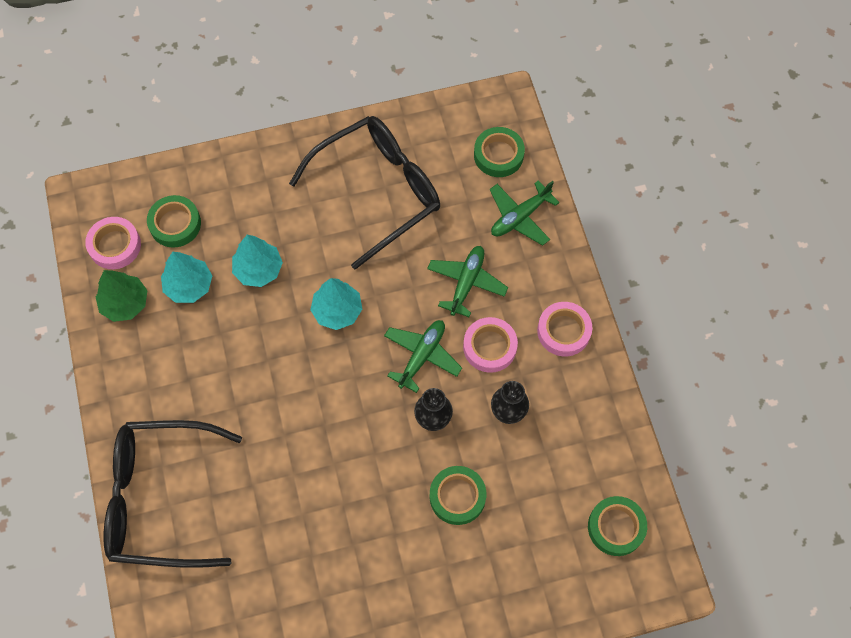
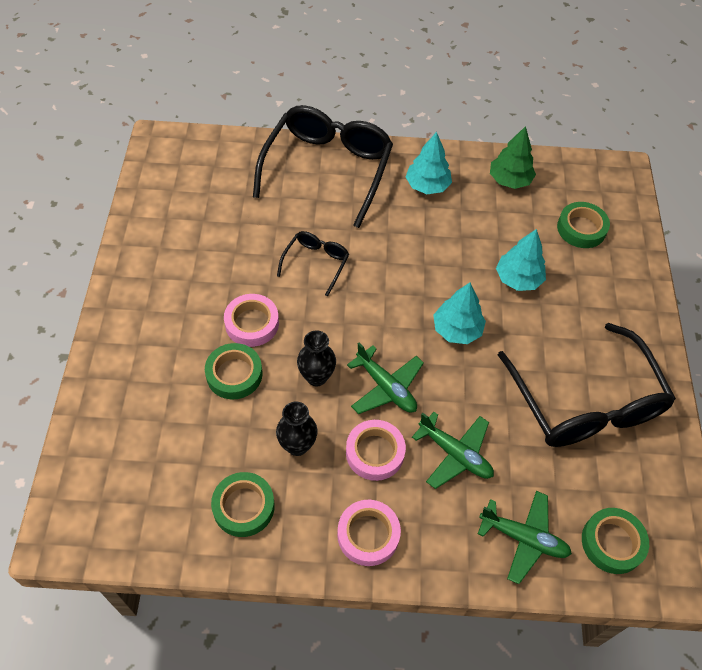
camera: 105 degrees right, 10 degrees down
(115, 245) = (568, 184): pink tape -> pink tape (252, 323)
(189, 285) = (515, 225): turquoise tree -> turquoise tree (427, 185)
(299, 466) = (316, 263): none -> black glasses
(520, 217) = (523, 538): green plane -> green plane turned 135 degrees clockwise
(616, 527) = (137, 507): green tape -> green tape (243, 506)

